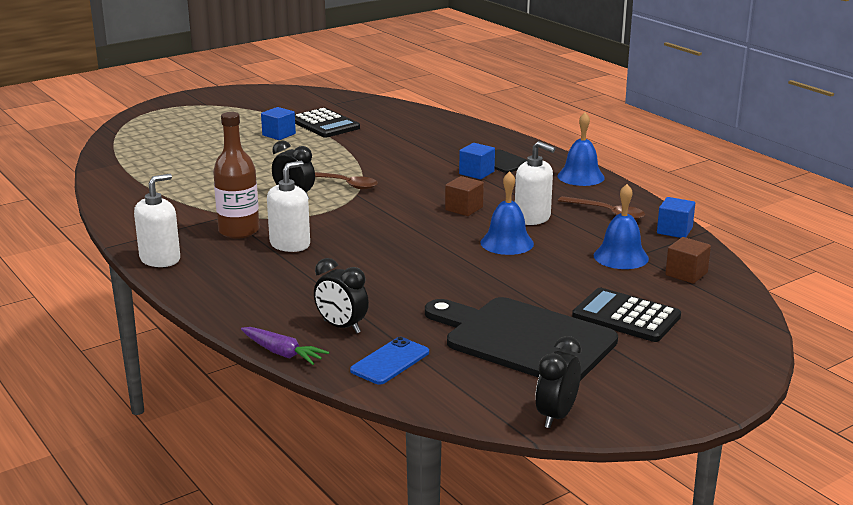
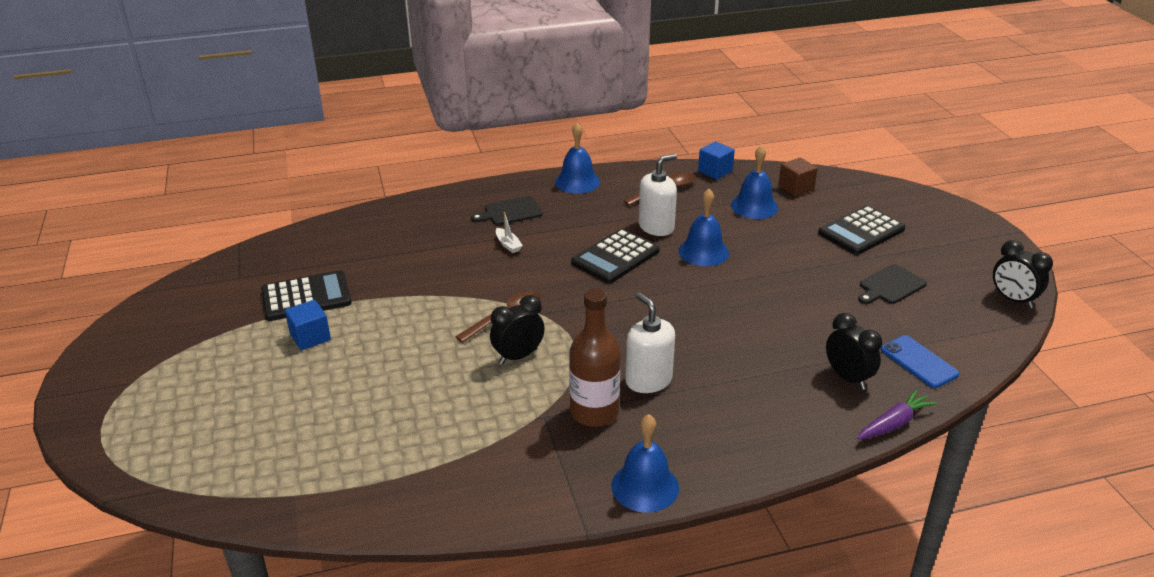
camera: 70 degrees left, 10 degrees up
(160, 259) = (645, 486): white soap dispenser -> blue bell
(341, 327) = (848, 378): black clock -> black clock turned 90 degrees counterclockwise
(447, 169) = (508, 245): none -> white boat
(464, 209) = (615, 257): brown cube -> black calculator
(476, 173) = (531, 231): blue cube -> none
(523, 339) = (890, 286): black cutting board -> black cutting board, size x0.46

